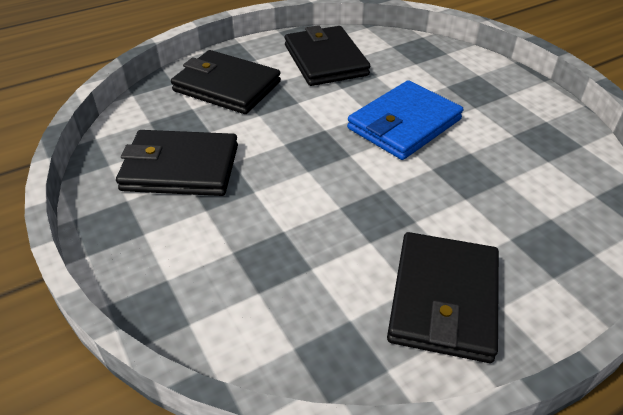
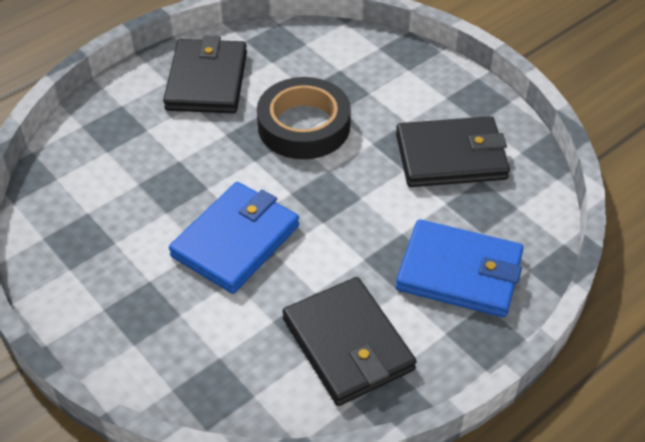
camera: 170 degrees right, 5 degrees up
(227, 86) = (459, 272): black wallet -> blue wallet
(324, 219) = (304, 126): none -> black tape

